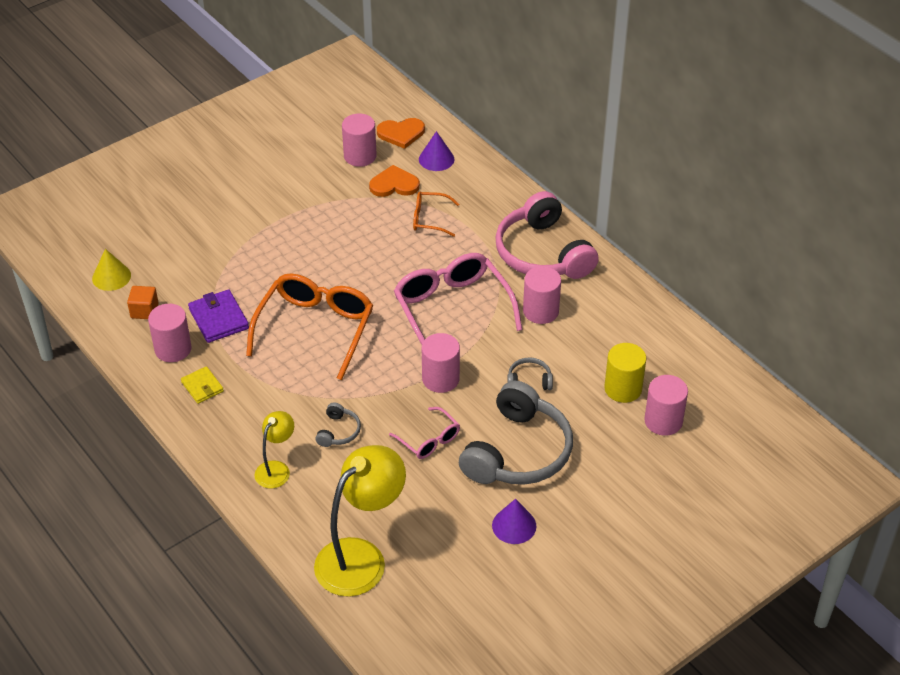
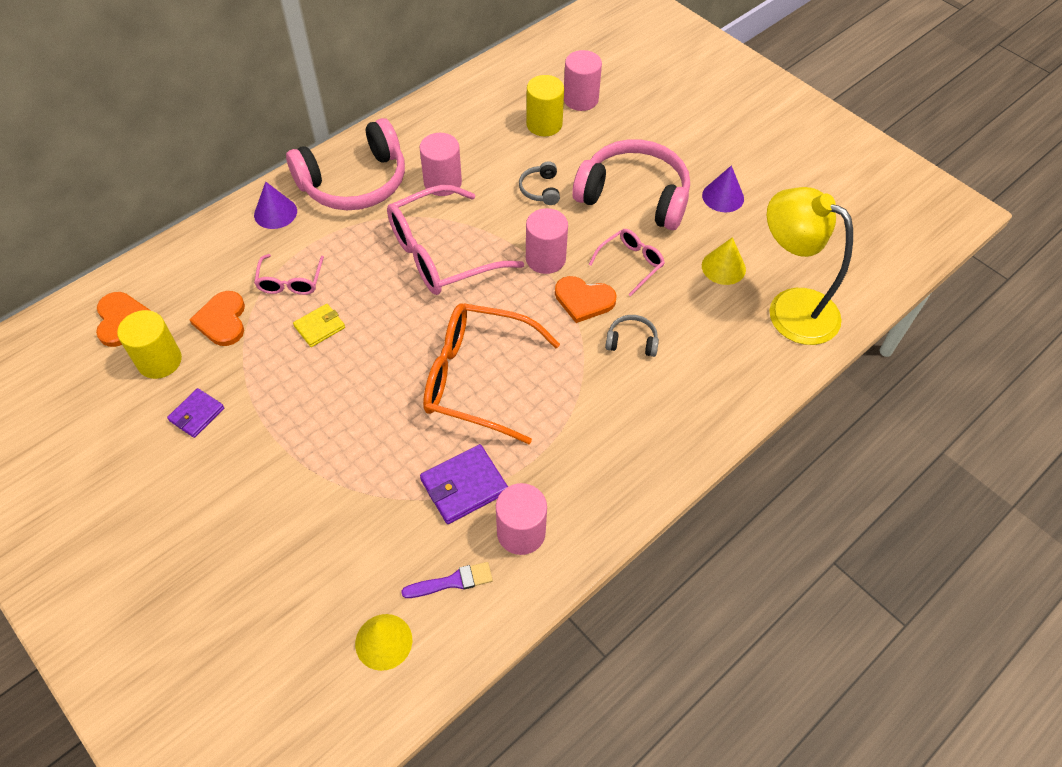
camera: 95 degrees left, 10 degrees up
(144, 311) = (452, 581): orange cube -> purple brush
(202, 387) = (582, 487): yellow wallet -> yellow wallet (319, 327)
(276, 469) = (694, 393): yellow lamp -> none
(309, 178) = (197, 414): none -> purple wallet
(360, 156) = (159, 361): pink cylinder -> yellow cylinder
(389, 402) = (584, 300): none -> orange heart
(418, 511) = (723, 267): none -> yellow cone
(429, 219) = (290, 282): orange glasses -> pink glasses
(436, 159) = (179, 281): purple cone -> purple cone (275, 213)
(518, 452) = (634, 196): grey headphones -> pink headphones

